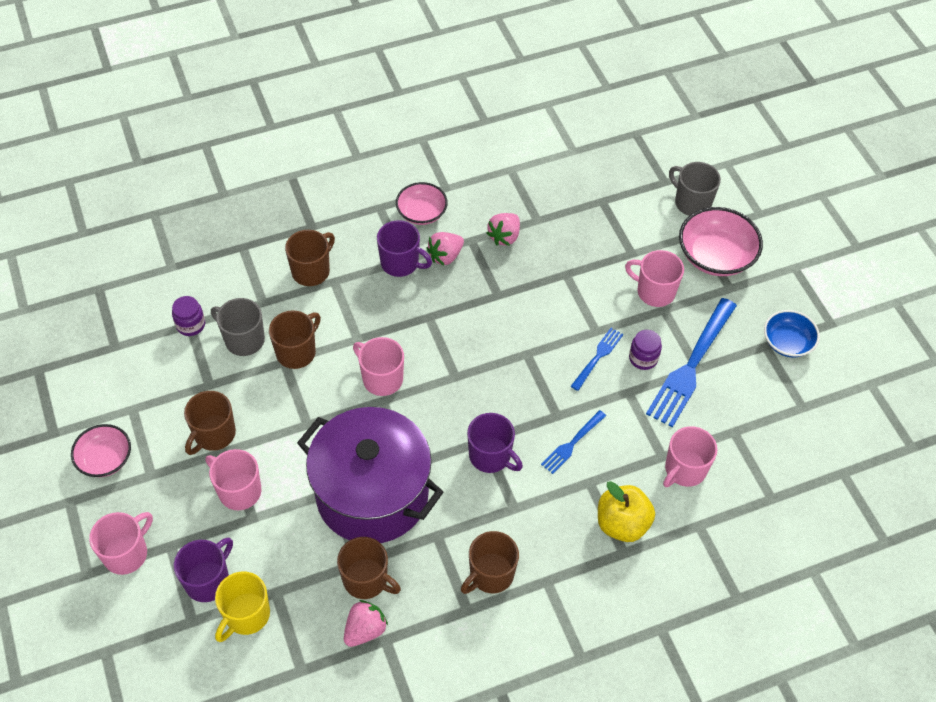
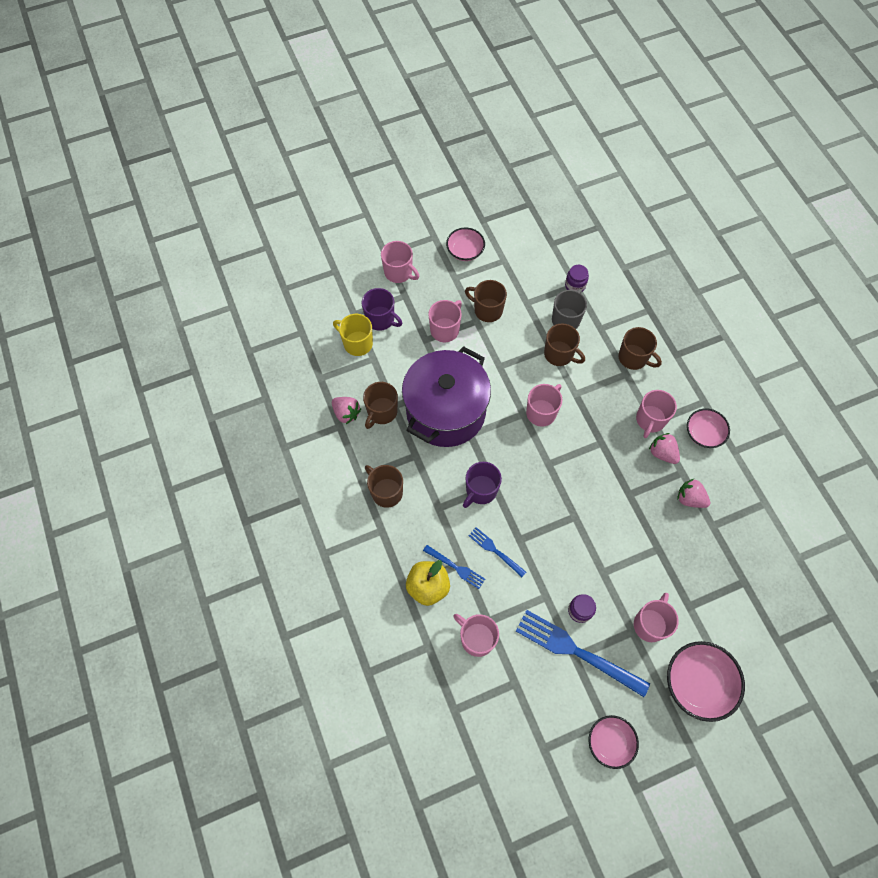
camera: 90 degrees right, 10 degrees up
(401, 263) = (650, 420): purple mug -> pink mug
(598, 357) = (577, 573): blue fork -> blue fork (456, 567)
(691, 202) = (758, 665): grey mug -> none
(787, 342) = (610, 742): blue bowl -> pink bowl

